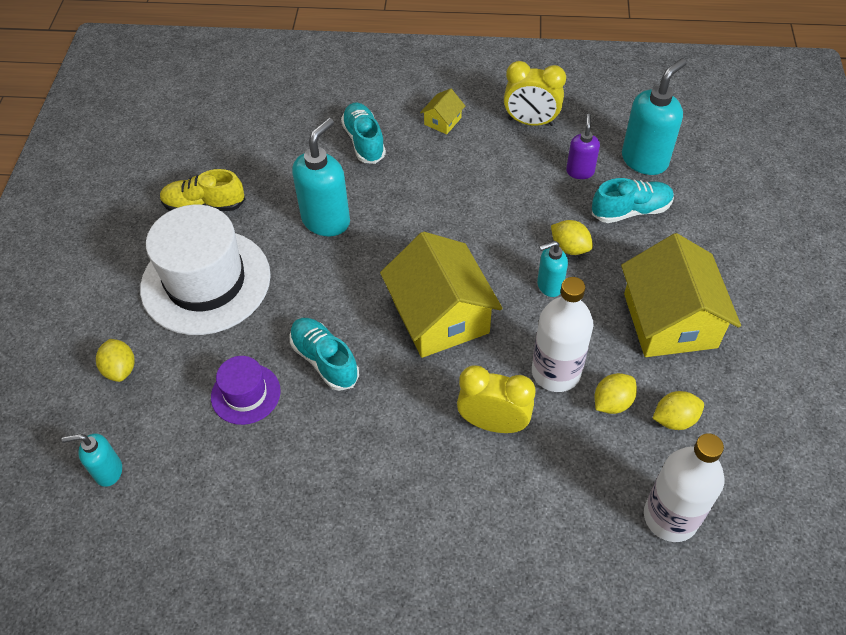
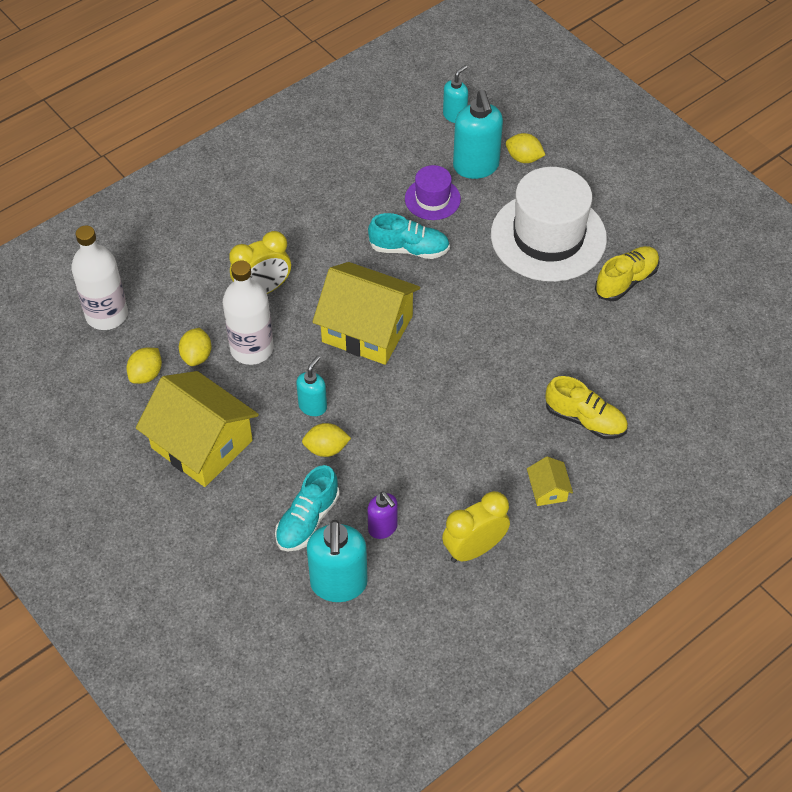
camera: 135 degrees right, 0 degrees up
(326, 220) = (527, 335): turquoise soap dispenser -> turquoise soap dispenser (476, 167)
(364, 141) = (585, 420): turquoise shoe -> yellow shoe

